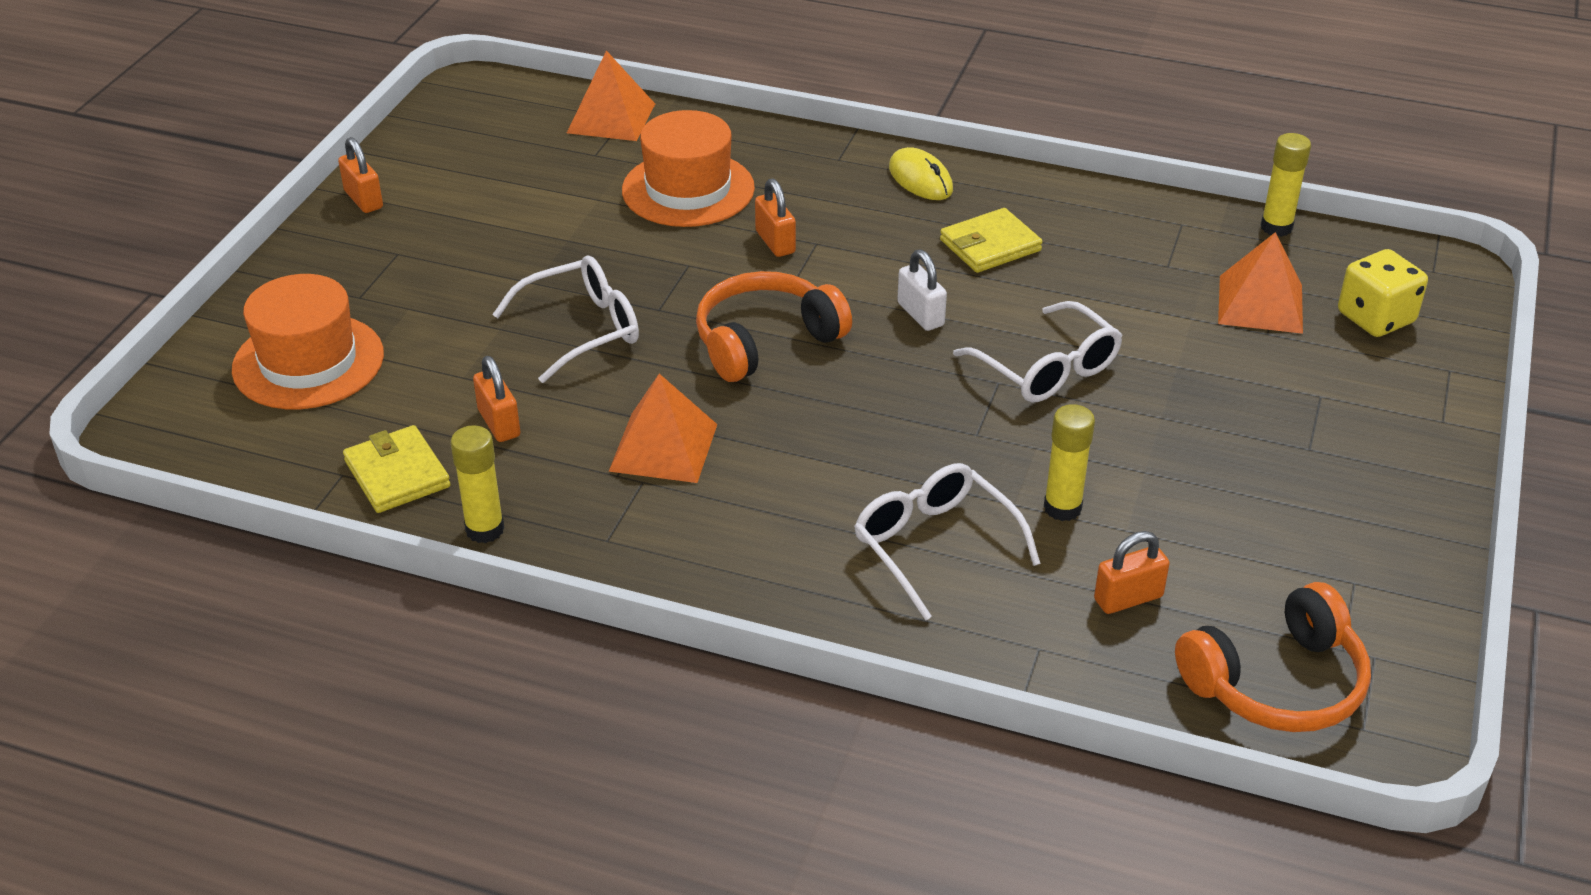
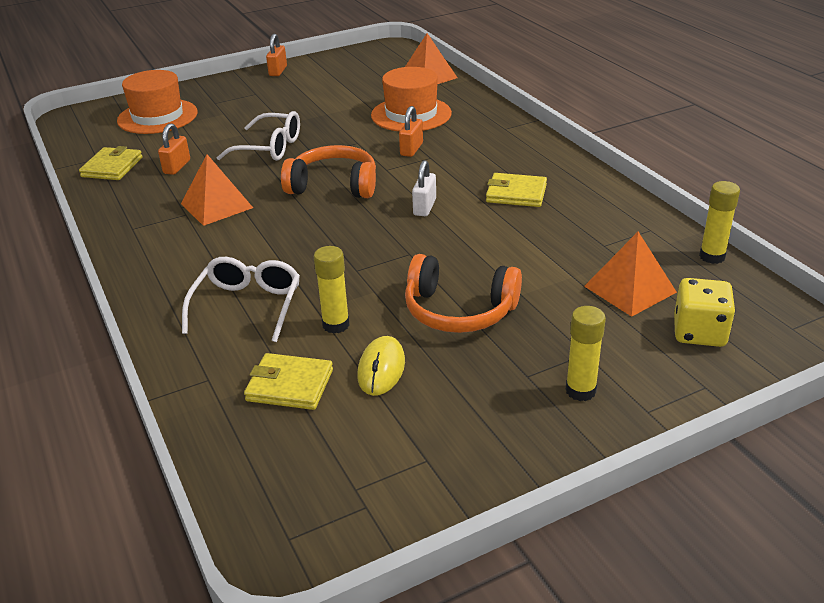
camera: 45 degrees right, 5 degrees down
(485, 529) = (101, 201): yellow glue stick -> yellow glue stick (580, 391)
(920, 179) = (531, 152): yellow mouse -> yellow mouse (381, 369)
(1047, 369) = (445, 260): white glasses -> none
(1128, 598) = (290, 385): orange padlock -> yellow wallet
(1277, 683) = (286, 479): orange headphones -> orange headphones (459, 311)

